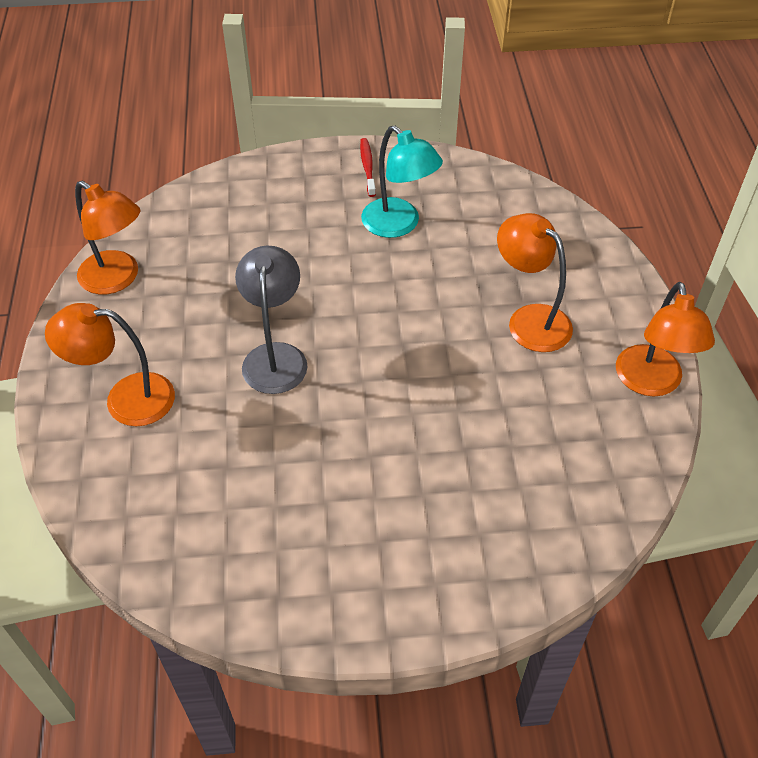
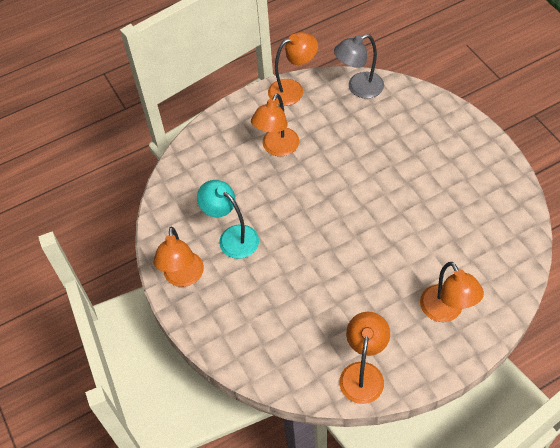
camera: 110 degrees left, 5 degrees up
(275, 356) = (371, 252): grey lamp -> grey lamp (359, 88)
(367, 167) = (183, 277): red toothbrush -> orange lamp
(399, 225) = (232, 237): turquoise lamp -> turquoise lamp turned 75 degrees counterclockwise

